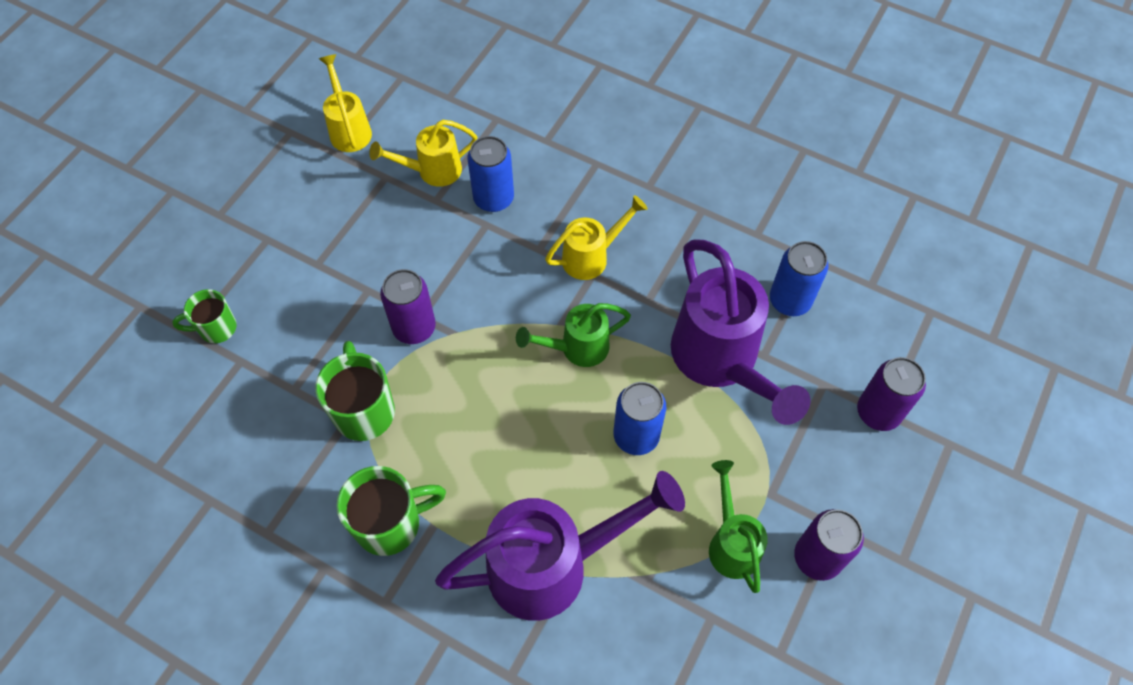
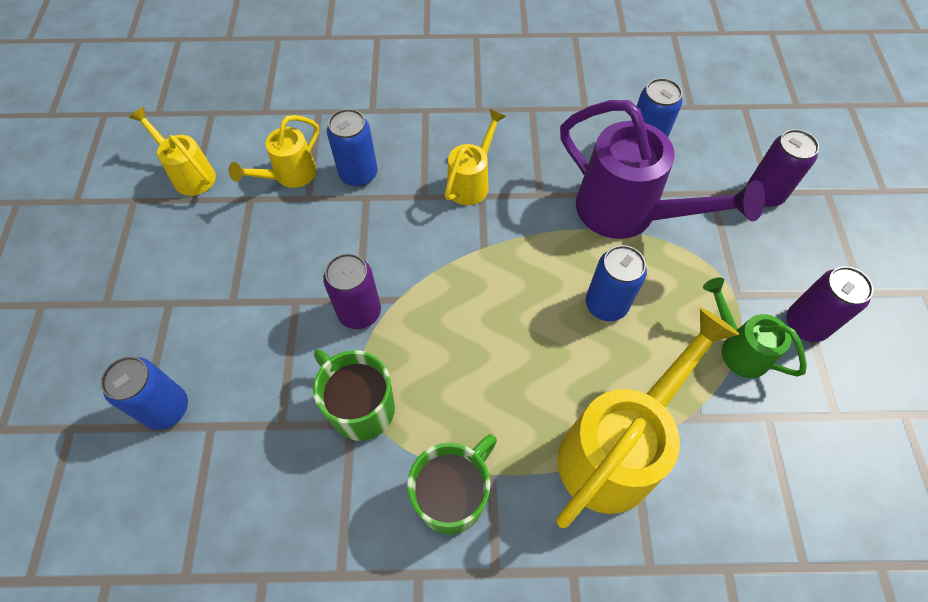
camera: 30 degrees left, 0 degrees up
(216, 328) = (166, 408): green mug -> blue can
(554, 565) = (617, 449): purple watering can -> yellow watering can
(577, 348) = (510, 259): green watering can -> none

